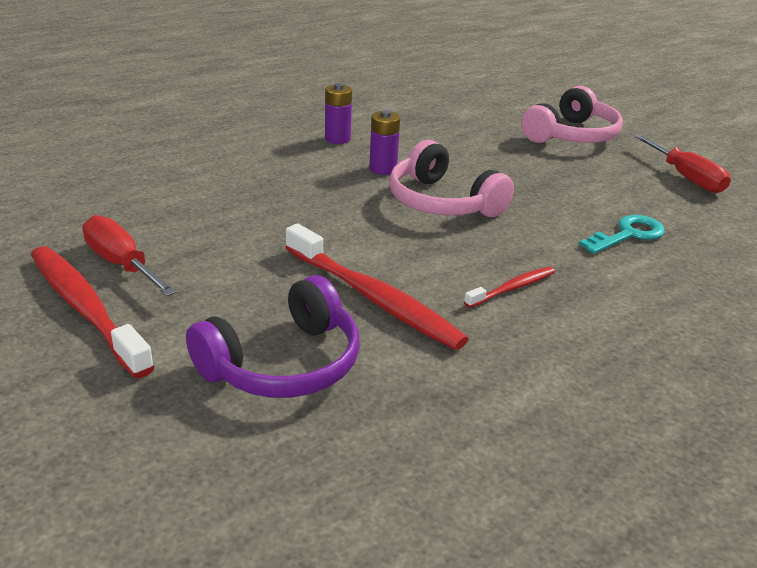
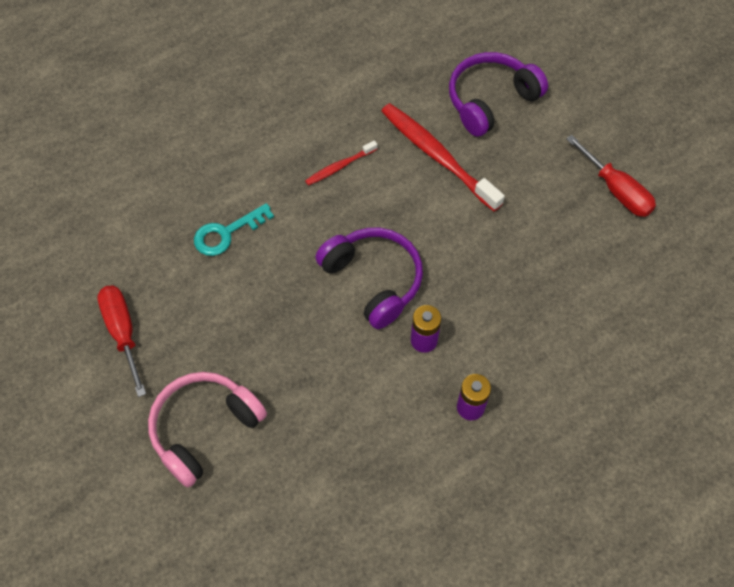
camera: 175 degrees left, 30 degrees up
(85, 309) = (622, 145): red toothbrush -> none
(442, 202) = (373, 280): pink headphones -> purple headphones

